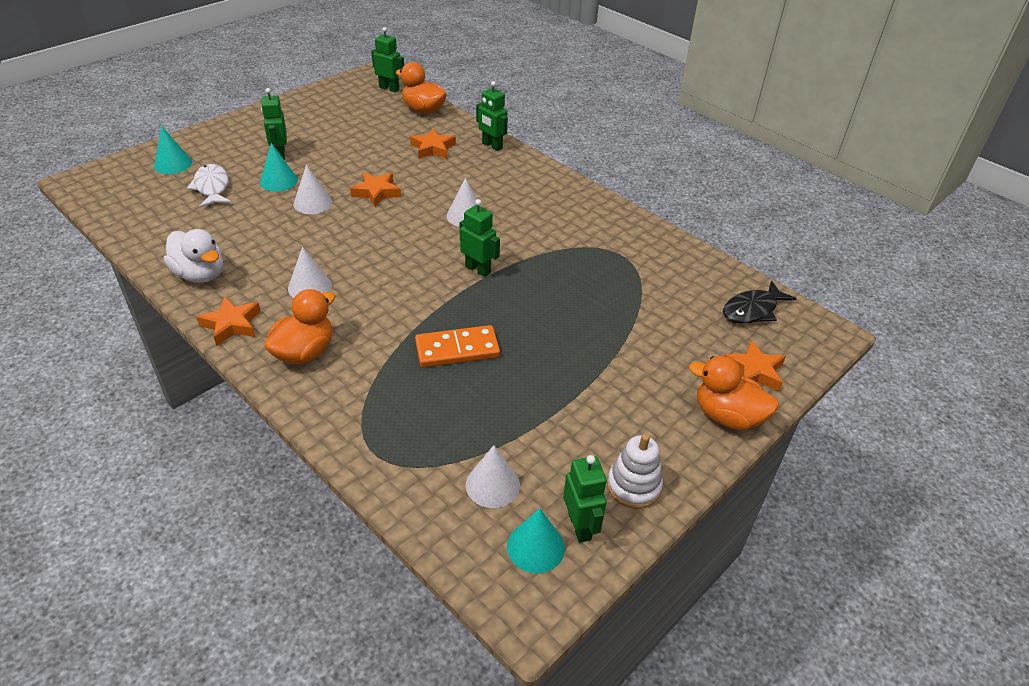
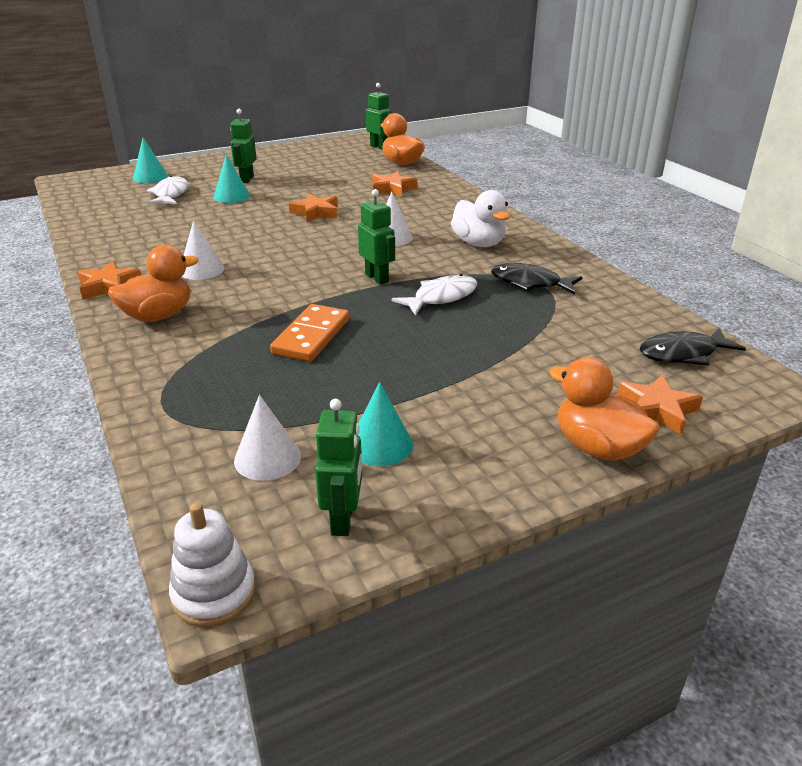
camera: 20 degrees right, 10 degrees down
(200, 274) = (111, 249): white duck -> white duck (478, 243)
(312, 203) = (250, 213): white cone -> none
(457, 349) = (311, 336): orange domino -> orange domino turned 75 degrees counterclockwise
(492, 146) = (453, 192): green robot -> none
(535, 547) = (276, 528): turquoise cone -> turquoise cone (380, 444)
(544, 283) = (441, 297): none -> white fish
(608, 253) = (530, 283): none -> black fish
(633, 486) = (435, 493): white stacking toy -> white stacking toy (214, 593)

